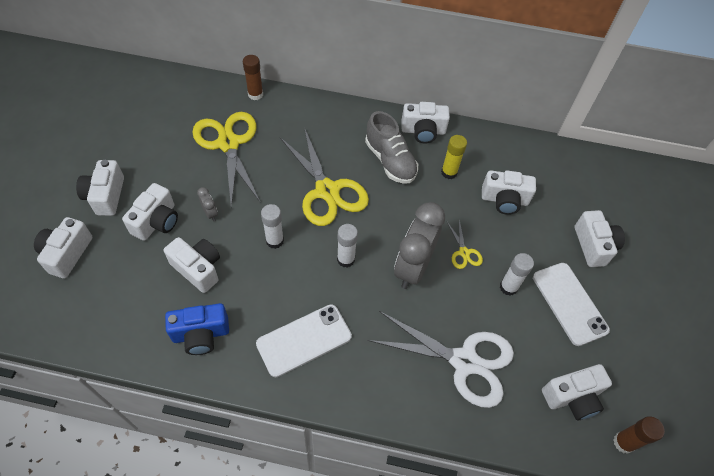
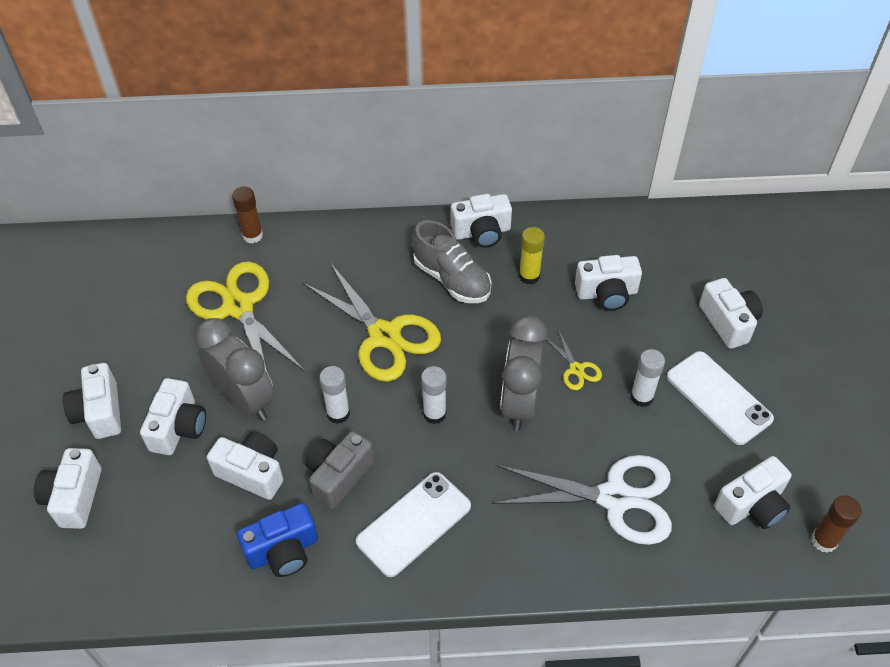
camera: 10 degrees left, 5 degrees down
(210, 213) = (245, 400): grey clock -> grey clock, size x2.42
(260, 288) = (338, 476): none -> grey camera

